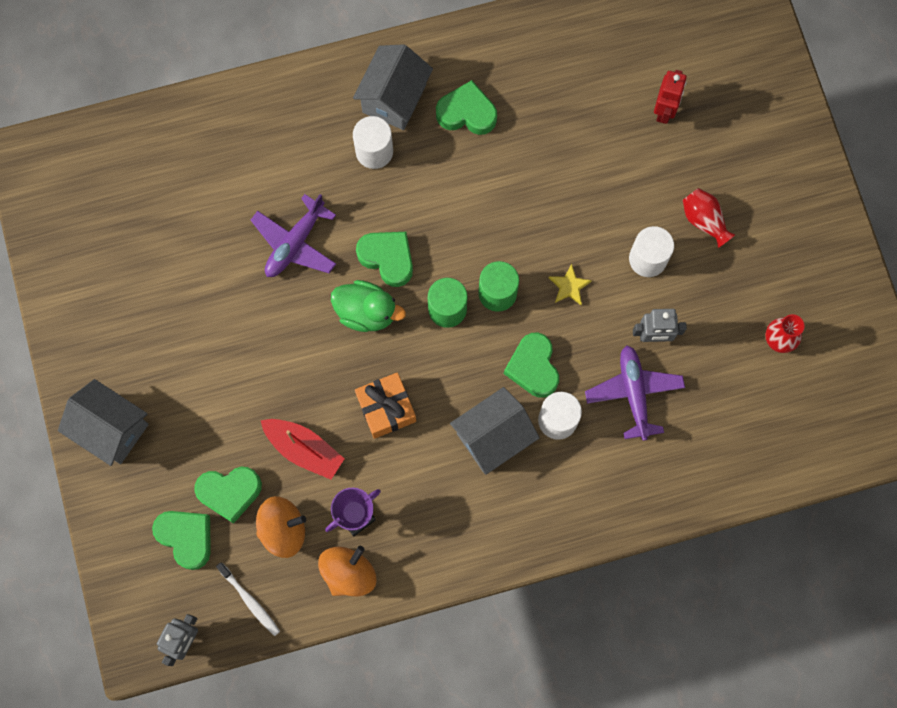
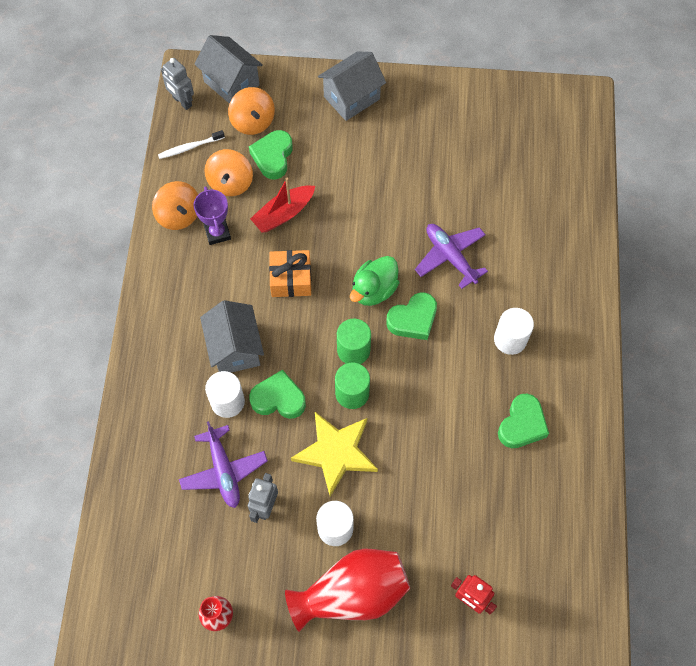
camera: 110 degrees right, 10 degrees down
(186, 537) = (253, 121): green heart -> orange spinning top
(394, 98) = (553, 370): grey house -> grey house (231, 83)
(569, 286) = (336, 452): yellow star -> yellow star, size x2.23
(634, 393) = (224, 471): purple plane -> purple plane turned 60 degrees clockwise
(704, 220) = (352, 593): red vase -> red vase, size x2.02

